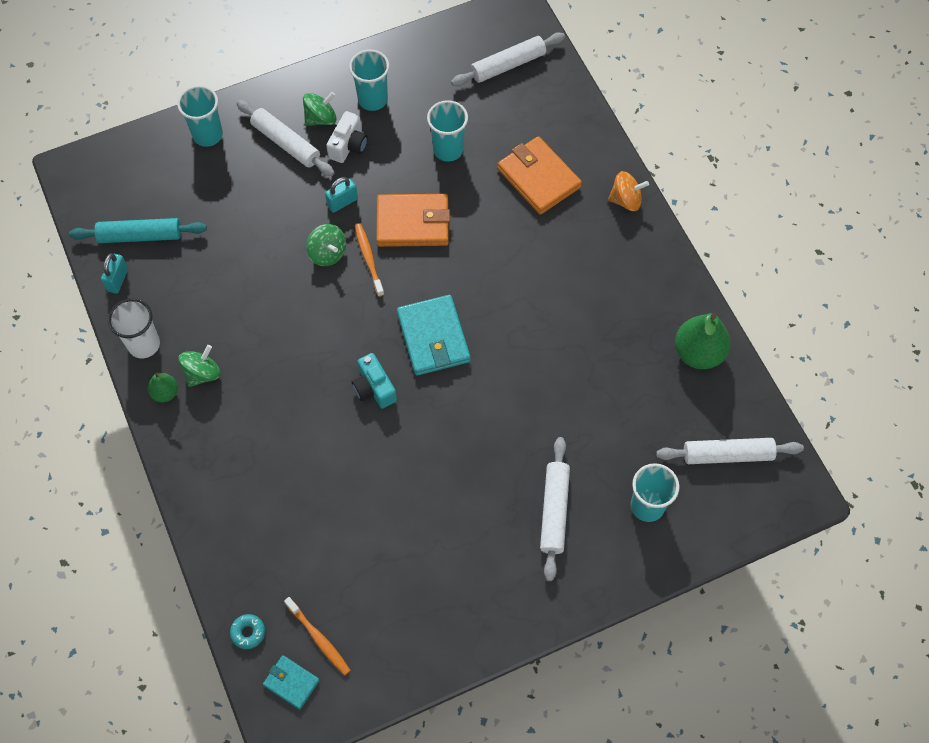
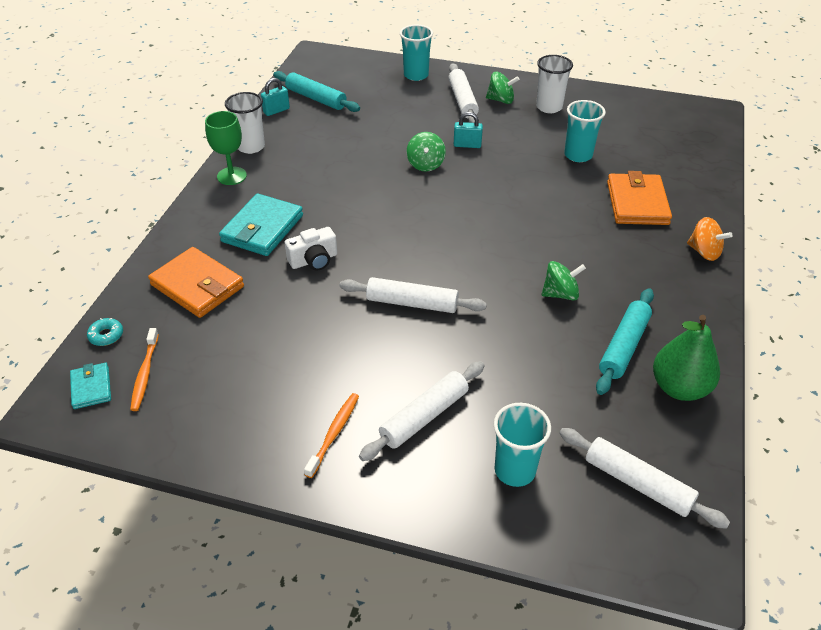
camera: 40 degrees right, 20 degrees down
(165, 393) = (232, 176): green pear -> green goblet
(202, 373) = (267, 179): green spinning top -> green spinning top (560, 294)
(348, 145) = (505, 120): white camera -> white camera (314, 260)
(369, 259) = (451, 181): orange toothbrush -> orange toothbrush (334, 434)
(372, 99) = (549, 107): turquoise cup -> white cup
(374, 388) = (371, 251): turquoise camera -> none
(413, 223) = (506, 179): orange wallet -> orange wallet (197, 286)
(433, 337) = (449, 248): turquoise wallet -> turquoise wallet (262, 228)
(508, 65) = (675, 134): white rolling pin -> white rolling pin (412, 303)
(637, 342) = (624, 346): none -> turquoise rolling pin

